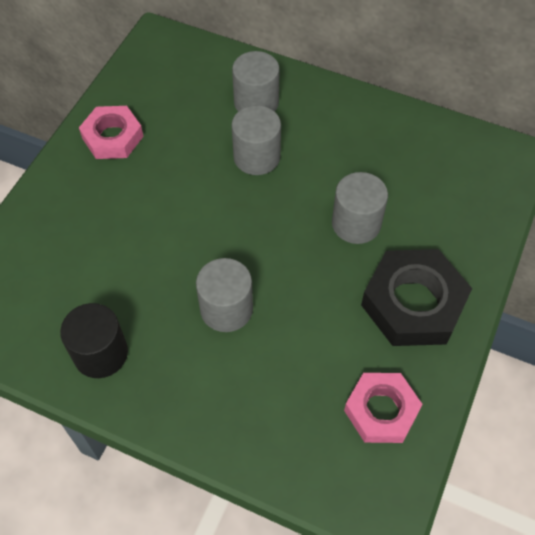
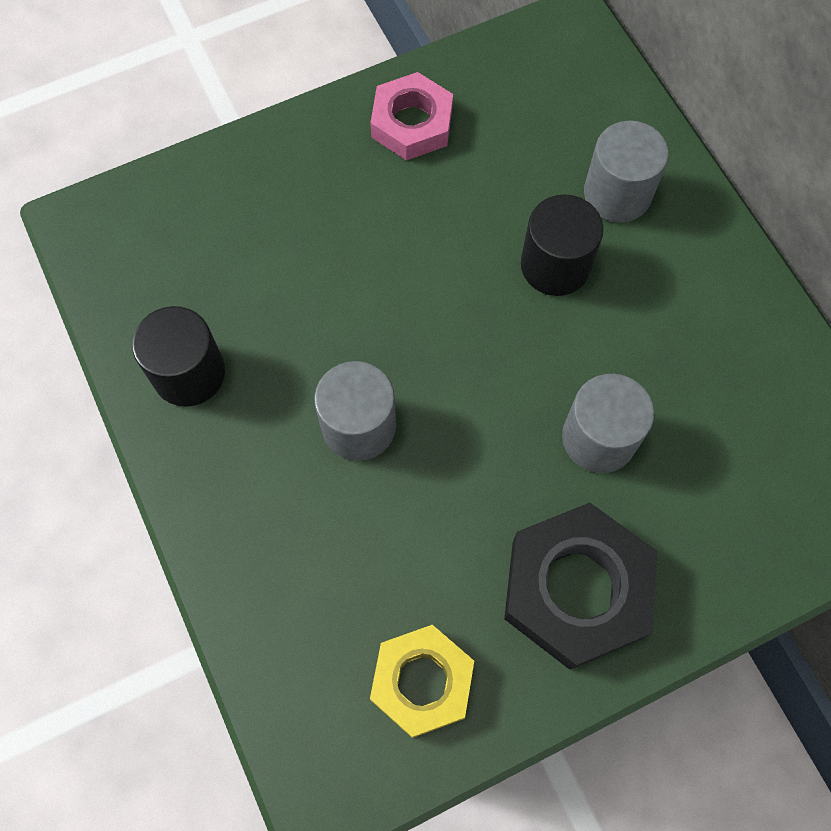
camera: 40 degrees right, 10 degrees up
(256, 157) = (555, 265): grey cylinder -> black cylinder
(381, 410) = (422, 682): pink nut -> yellow nut

